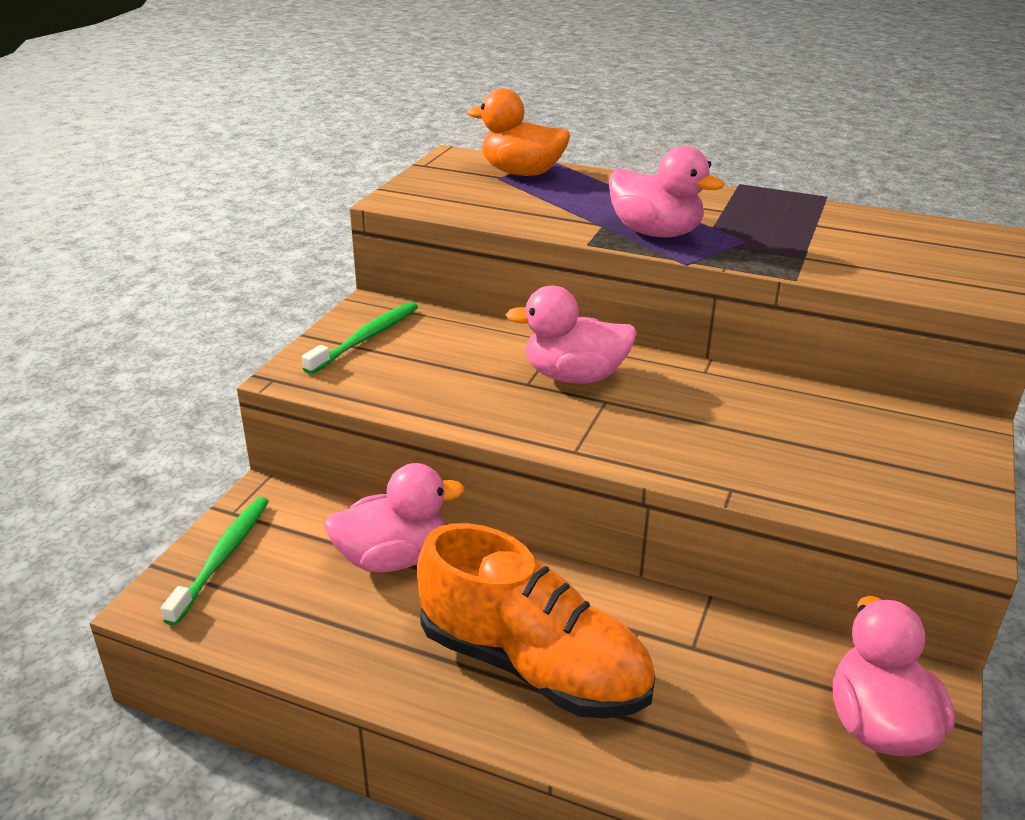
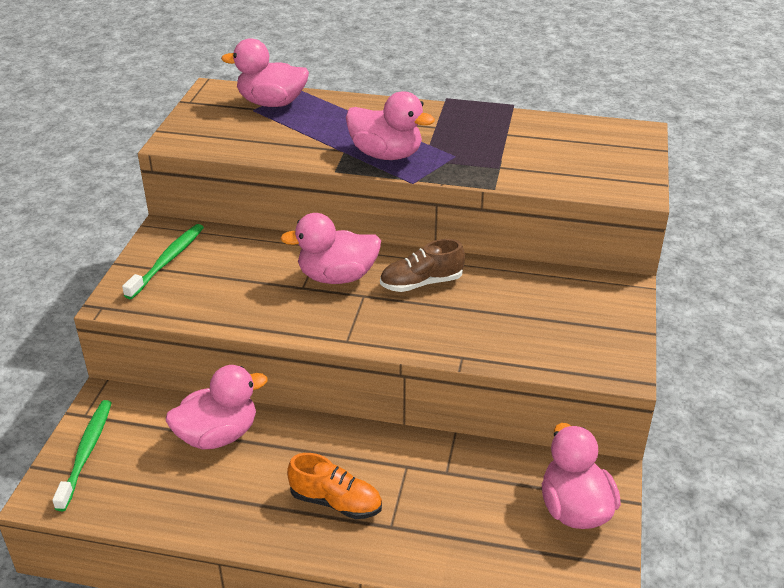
camera: 10 degrees left, 5 degrees up
(521, 173) = (272, 103): orange duck -> pink duck
(533, 665) = (336, 502): orange shoe -> orange shoe, size x0.54
(684, 395) = (421, 283): none -> brown shoe

